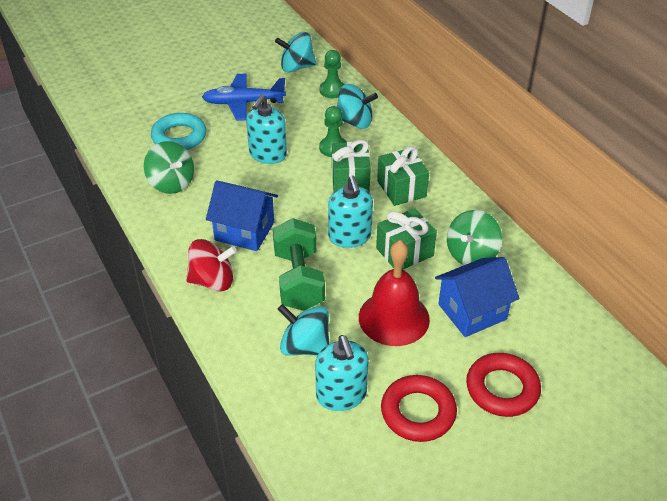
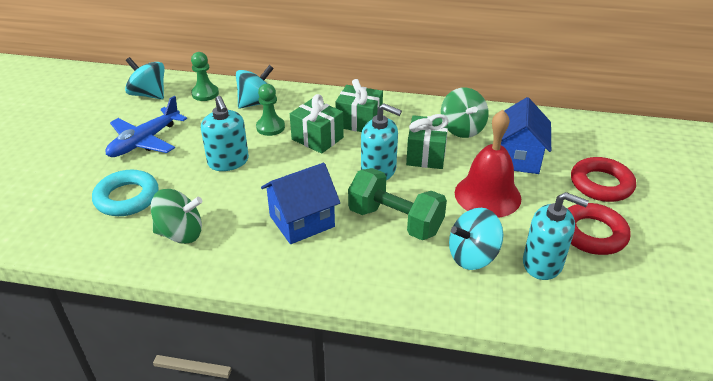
camera: 50 degrees left, 5 degrees down
(212, 281) = (339, 271): red spinning top -> none
(296, 67) = (149, 94): turquoise spinning top -> turquoise spinning top turned 90 degrees clockwise

